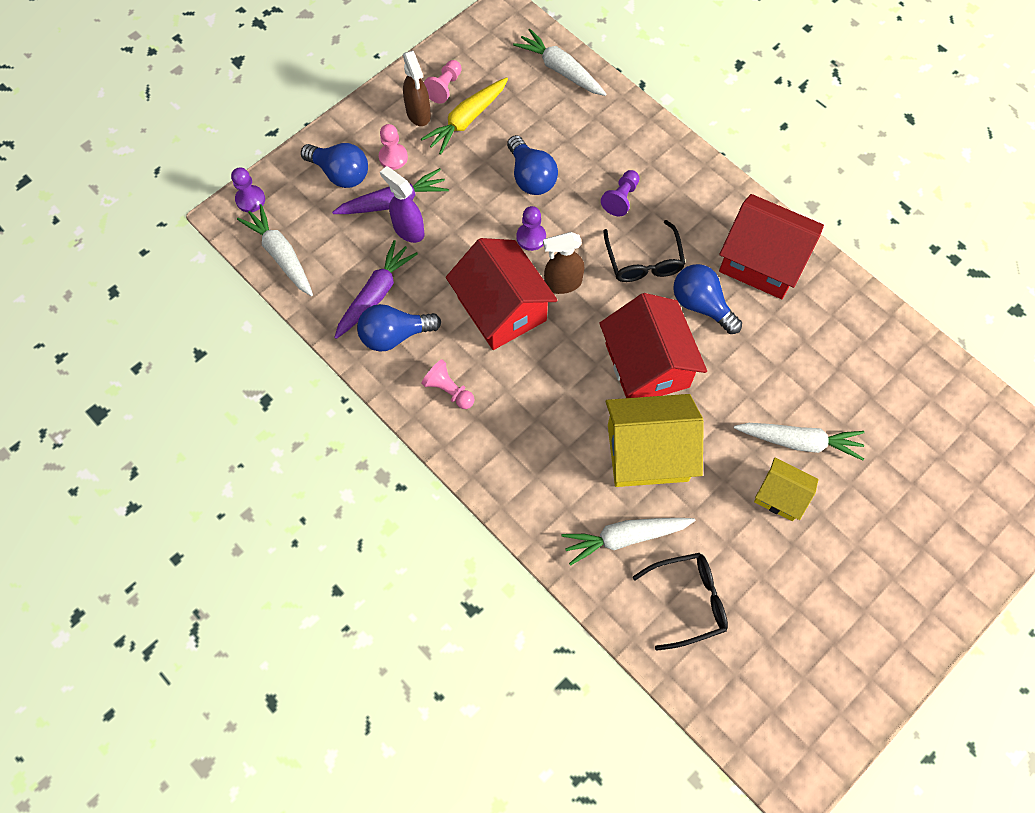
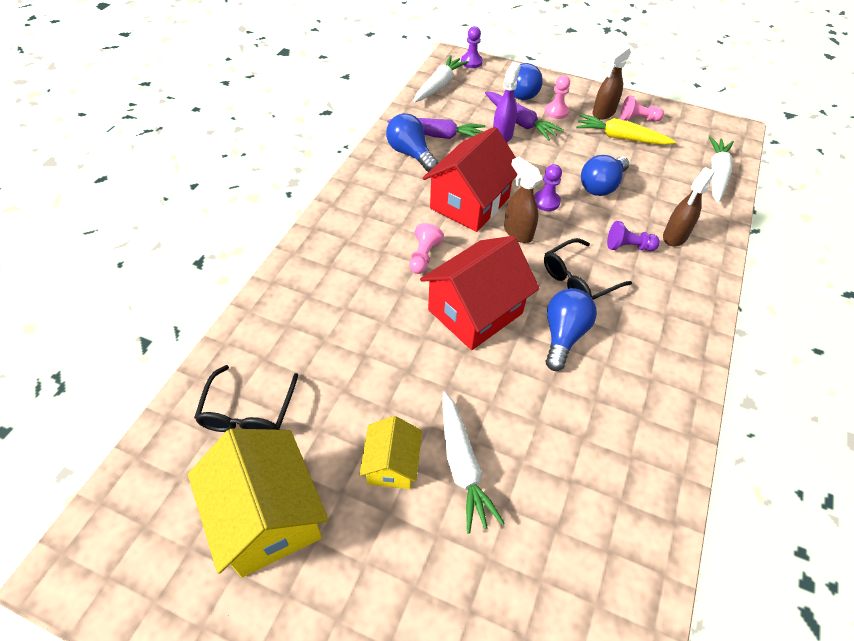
camera: 65 degrees right, 15 degrees down
(449, 390) = (381, 194): pink pawn -> pink pawn (423, 256)
(624, 153) = (674, 236): none -> brown spray bottle
(625, 537) = (296, 344): white carrot -> none
(647, 452) = (387, 337): yellow house -> yellow house (267, 516)
(688, 601) = (248, 412): black glasses -> black glasses turned 45 degrees clockwise
(762, 261) = (647, 372): red house -> none

